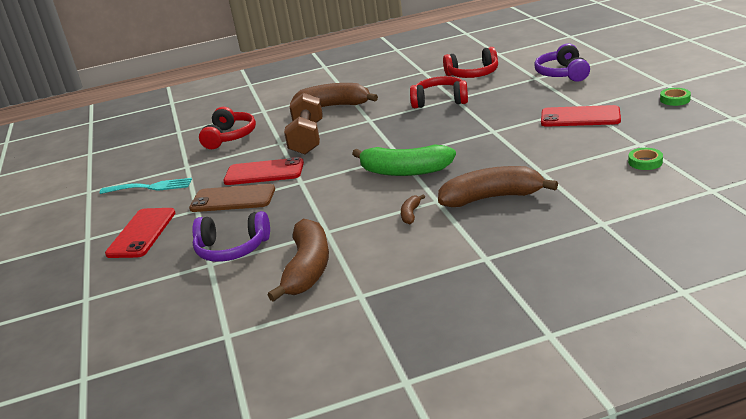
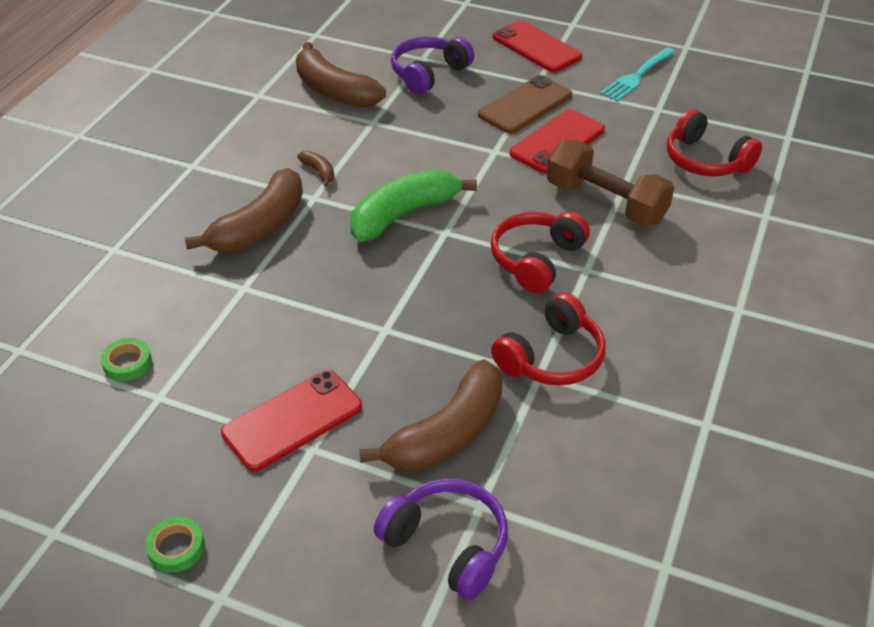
camera: 125 degrees right, 15 degrees up
(334, 106) = (686, 270): brown banana -> brown banana (447, 433)
(473, 74) = (606, 460): red headphones -> red headphones (536, 259)

